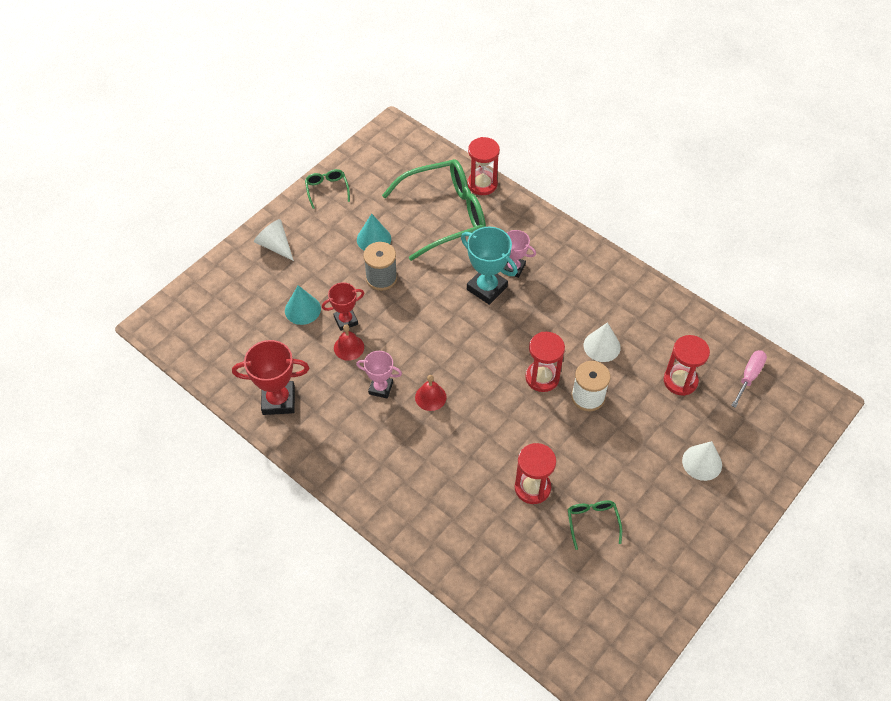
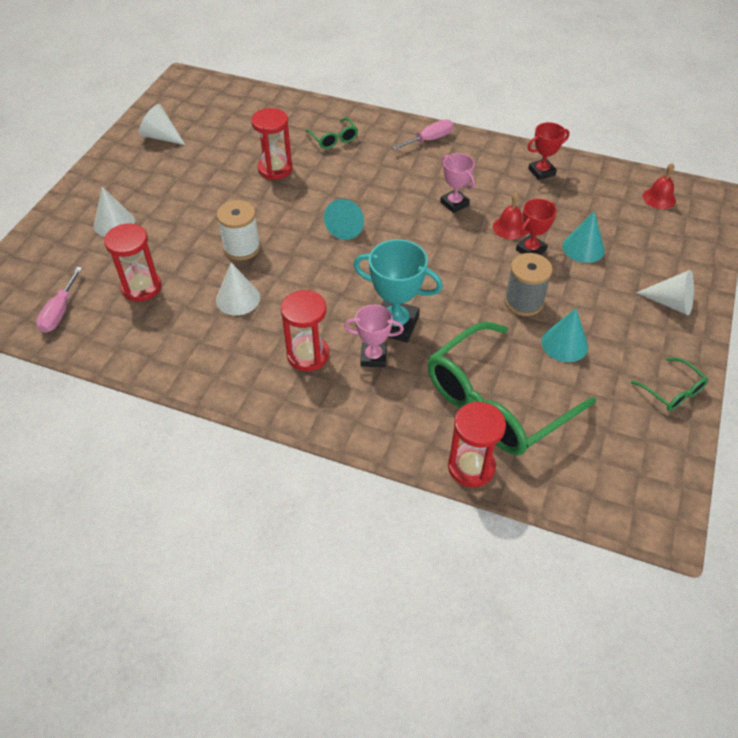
camera: 160 degrees right, 5 degrees down
(278, 400) = (541, 172): red trophy -> red trophy, size x0.63
(360, 479) = (429, 140): none -> pink screwdriver
(380, 388) = (454, 203): pink trophy -> pink trophy turned 60 degrees clockwise
(430, 397) = (402, 209): red bell -> red bell (659, 198)
(488, 392) = (347, 227): none -> turquoise cone
(542, 377) = (295, 252): red hourglass -> red hourglass (308, 355)
(592, 522) = (214, 160): green glasses -> green glasses (334, 139)
(645, 580) = (161, 137): none -> white cone

